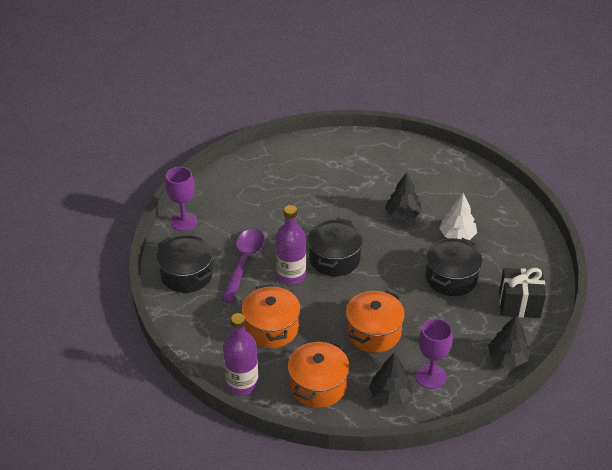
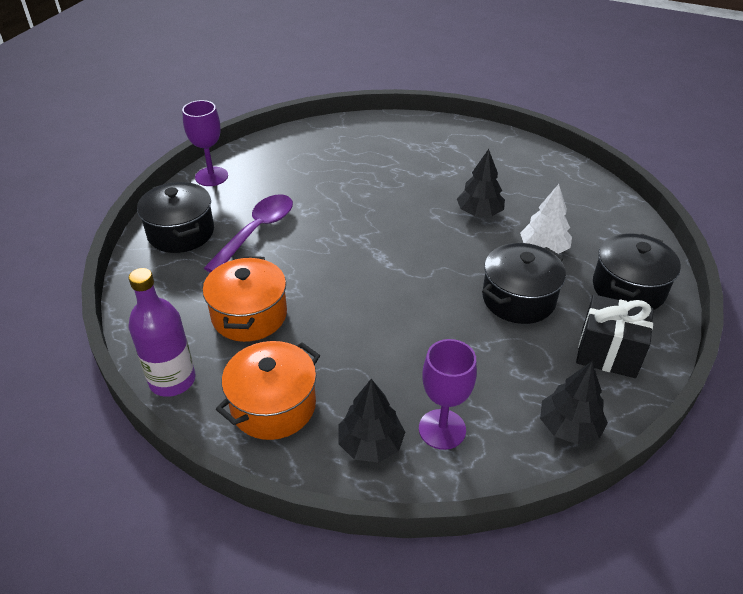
camera: 15 degrees right, 0 degrees up
(291, 275) = (307, 256): purple bottle -> none
(334, 259) = (371, 247): black pot -> black pot (628, 288)
(373, 332) = (383, 349): orange pot -> none

